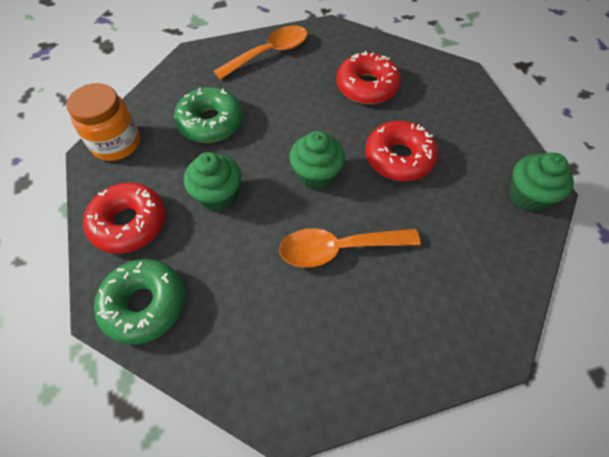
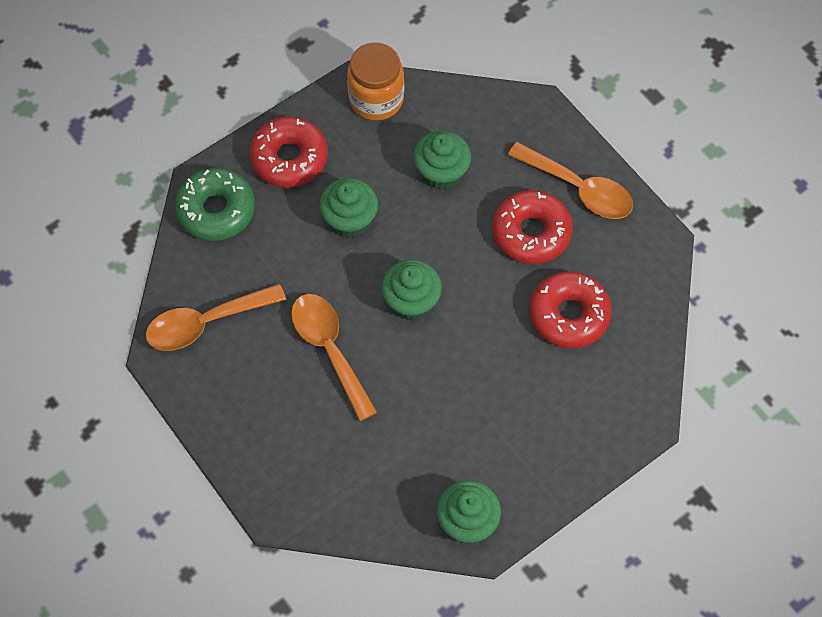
camera: 70 degrees right, 5 degrees up
(210, 122) = (441, 172): green donut -> green cupcake
(266, 354) = (206, 323): none -> orange spoon
(399, 158) = (469, 377): red donut -> red donut (531, 233)

